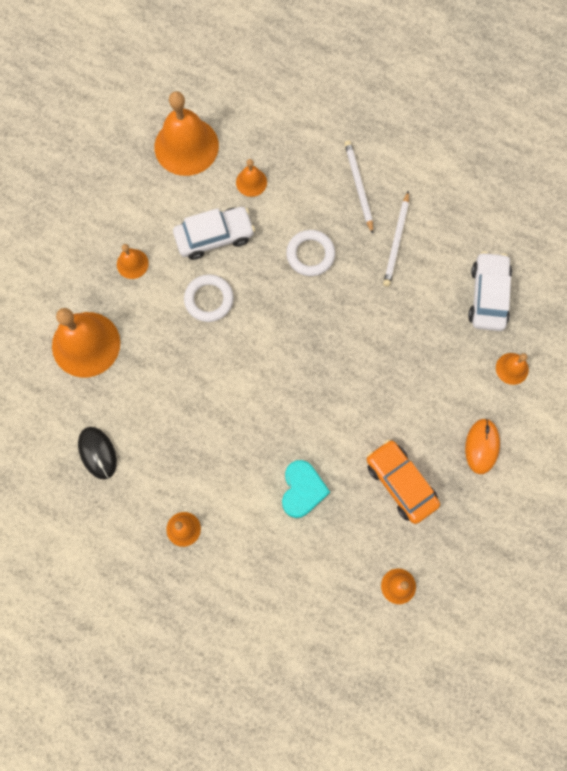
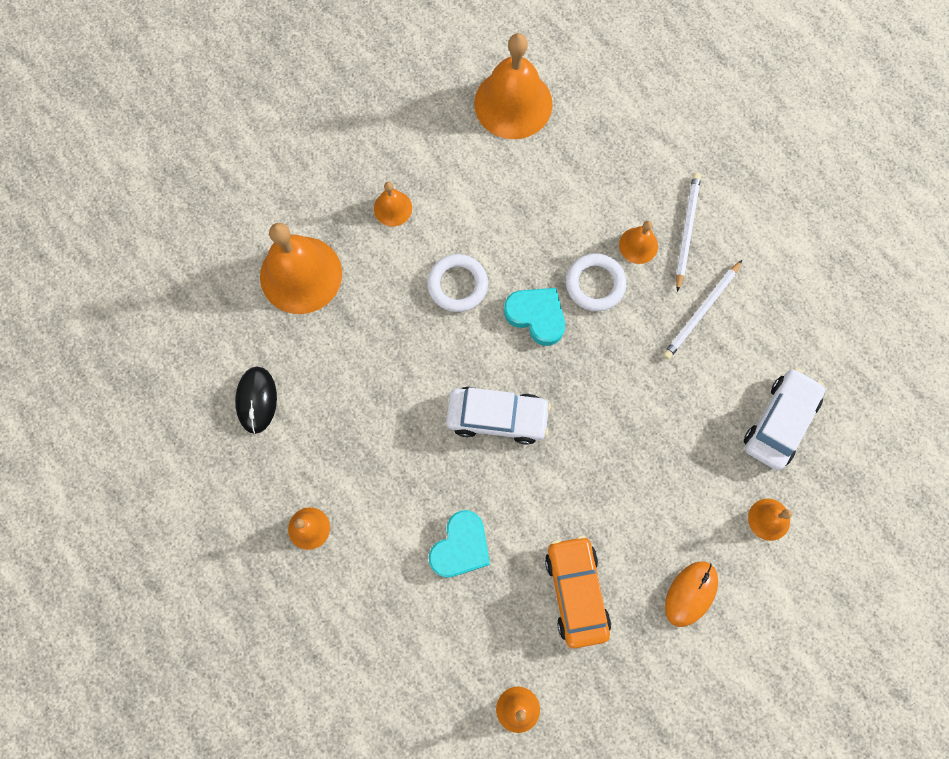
camera: 25 degrees right, 0 degrees up
(214, 236) = (497, 217): white car -> white car (497, 417)
(251, 182) = (566, 174): orange bell -> orange bell (638, 245)
(278, 297) = (536, 316): none -> turquoise heart

